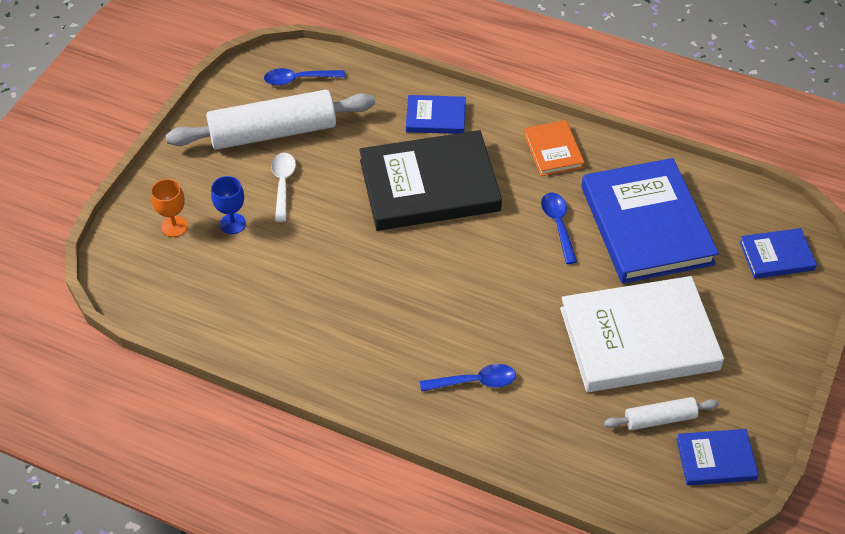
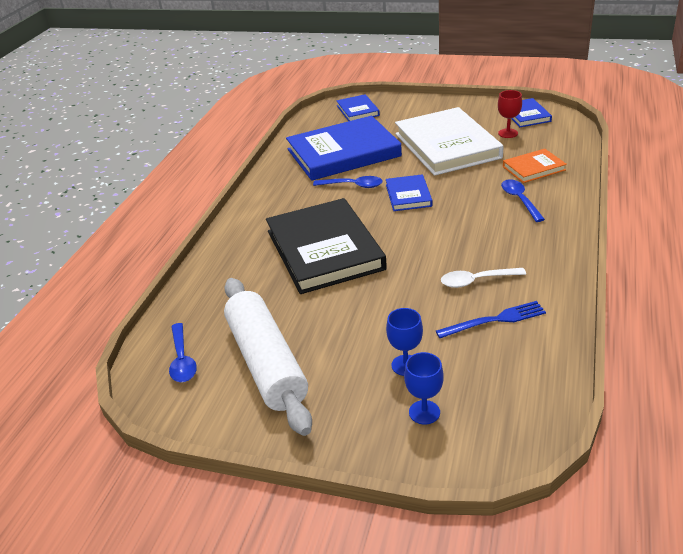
camera: 95 degrees left, 15 degrees down
(174, 226) = (424, 412): orange goblet -> blue goblet
(266, 300) = (494, 320): none -> blue fork
(283, 184) = (341, 340): white spoon -> white spoon (476, 281)
(435, 117) = (238, 259): blue book -> blue book (408, 195)
(553, 150) = (273, 196): orange book -> orange book (533, 168)
(558, 225) = (353, 185): blue spoon -> blue spoon turned 150 degrees counterclockwise
(660, 419) = (508, 133): white rolling pin -> red goblet

